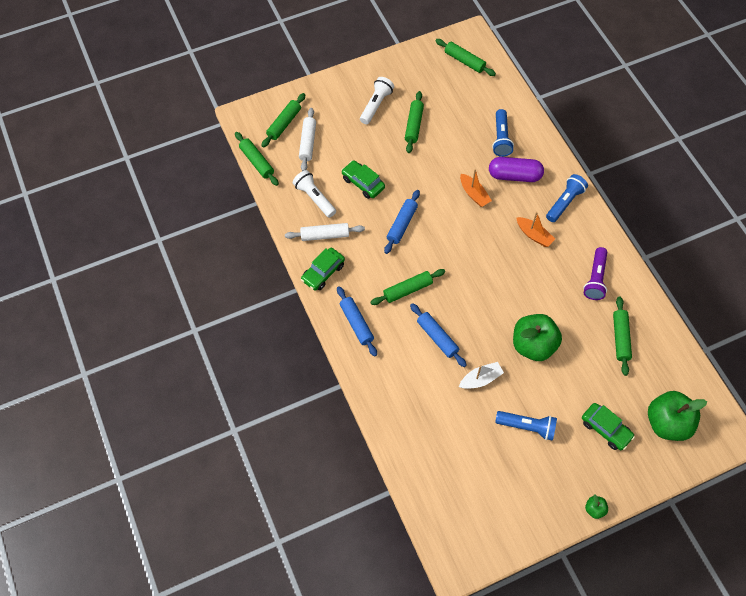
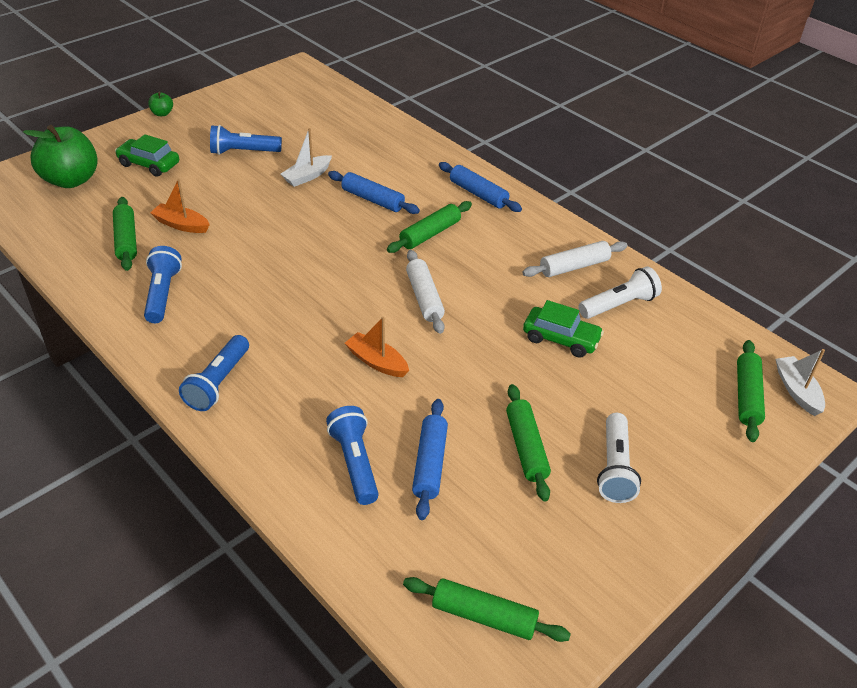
camera: 160 degrees right, 20 degrees down
(255, 120) = (797, 391): none -> white boat
(257, 162) = (740, 332): green rolling pin -> none
(308, 143) = (686, 376): white rolling pin -> white rolling pin (424, 297)
(315, 198) = (619, 305): white flashlight -> white flashlight turned 60 degrees counterclockwise
(323, 272) = (550, 230): green car -> none
(402, 224) = (473, 300): blue rolling pin -> blue rolling pin (430, 464)
(514, 175) = (314, 405): purple capsule -> none
(533, 345) = (247, 214): green apple -> none
(534, 235) = (265, 327): orange boat -> orange boat (181, 225)
(595, 278) = (163, 294): purple flashlight -> blue flashlight

